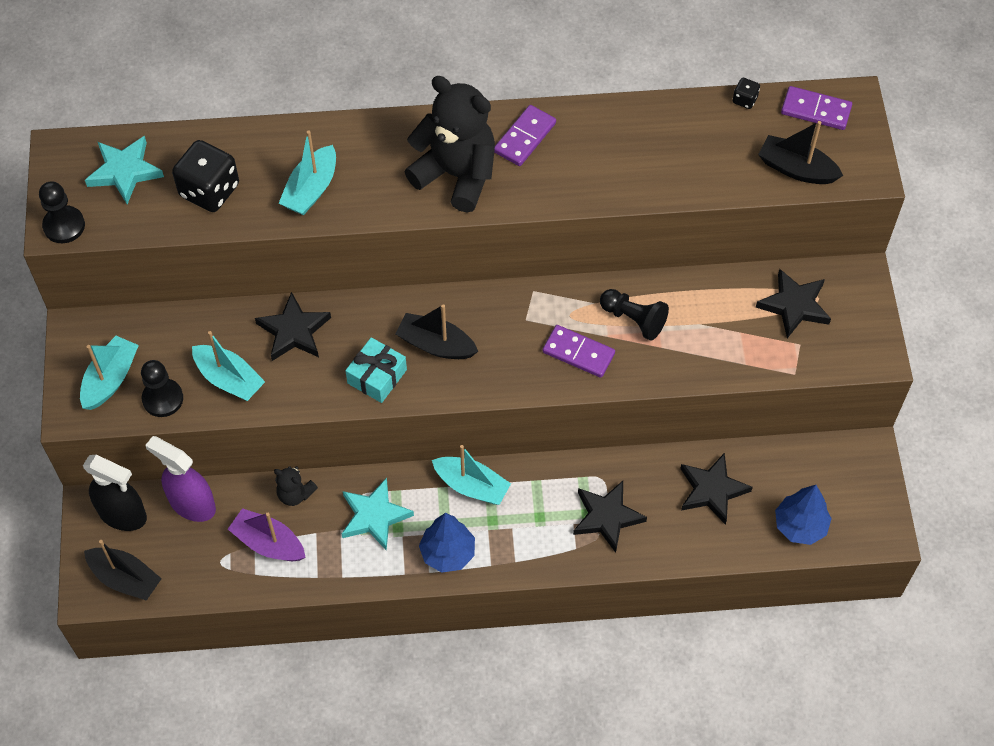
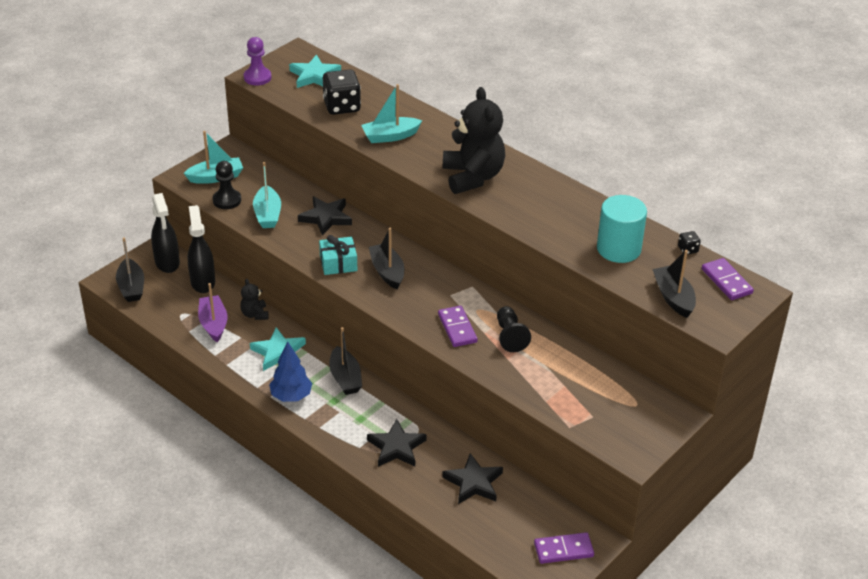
camera: 45 degrees right, 20 degrees down
(64, 226) = (257, 77): black pawn -> purple pawn
(192, 504) = (203, 282): purple spray bottle -> black spray bottle
(471, 486) = (345, 378): turquoise boat -> black boat
(525, 137) = (533, 186): purple domino -> purple domino (563, 550)
(688, 151) = (618, 249): none -> turquoise cylinder
(794, 306) = (616, 397): black star -> none
(800, 526) = (501, 540): blue tree -> none

